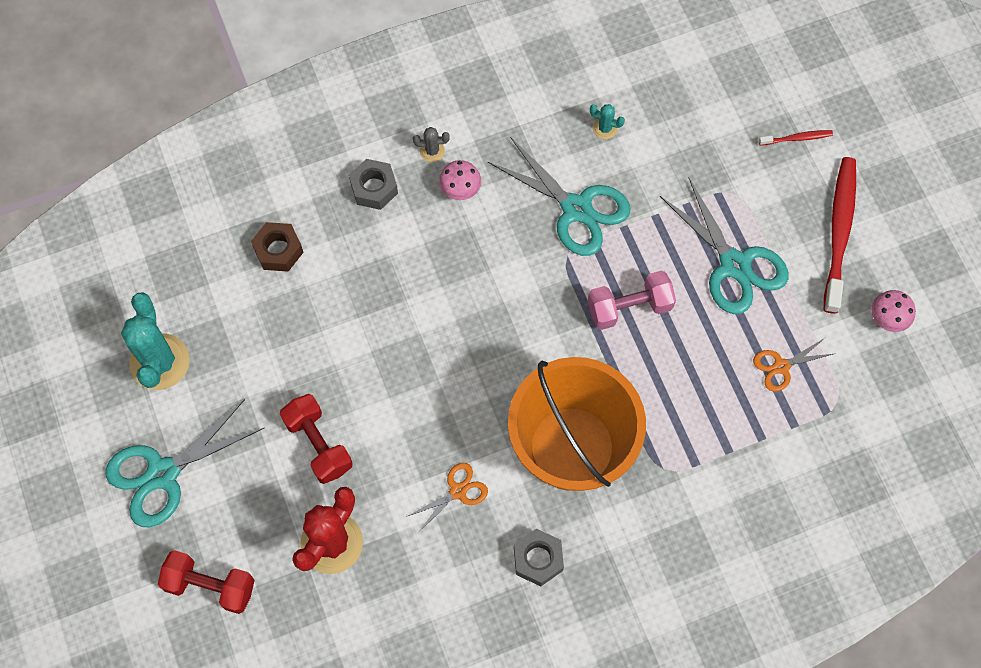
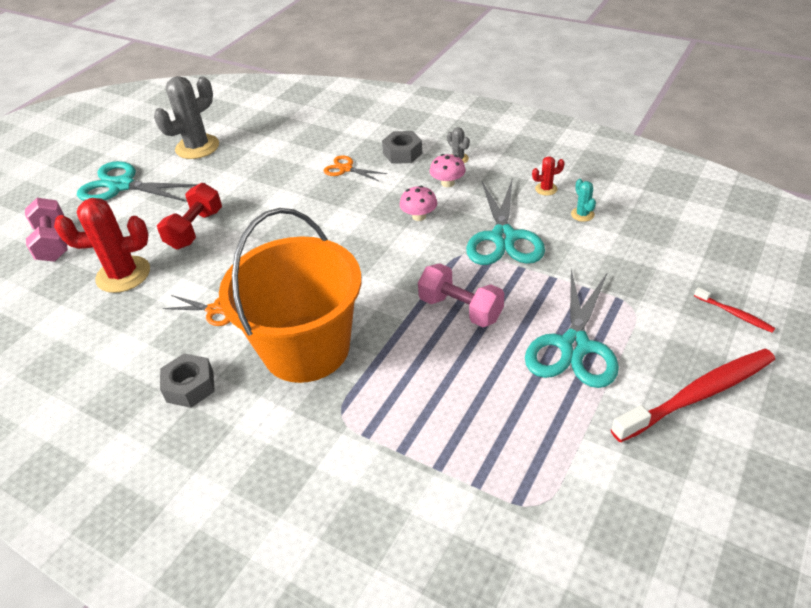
camera: 55 degrees right, 25 degrees down
(160, 362) = (197, 147): turquoise cactus -> grey cactus
(210, 586) = (53, 243): red dumbbell -> pink dumbbell
(278, 250) = (316, 145): brown nut -> none
(546, 123) = (546, 189): none -> red cactus
(781, 366) = (522, 436): orange scissors -> orange scissors (346, 169)
(888, 318) = (669, 489): pink mushroom -> pink mushroom (419, 216)

